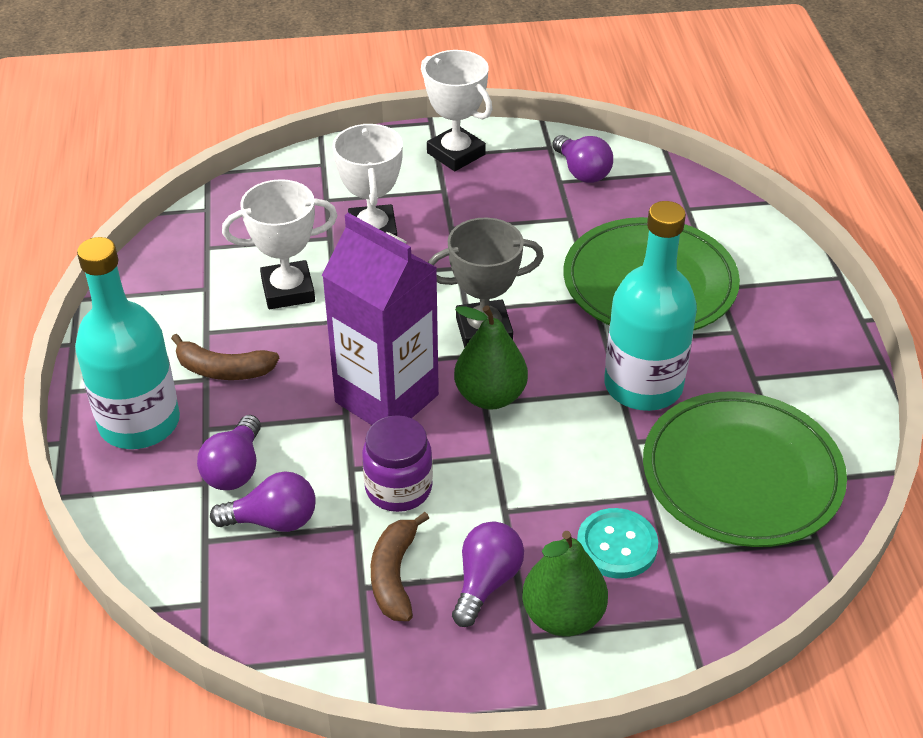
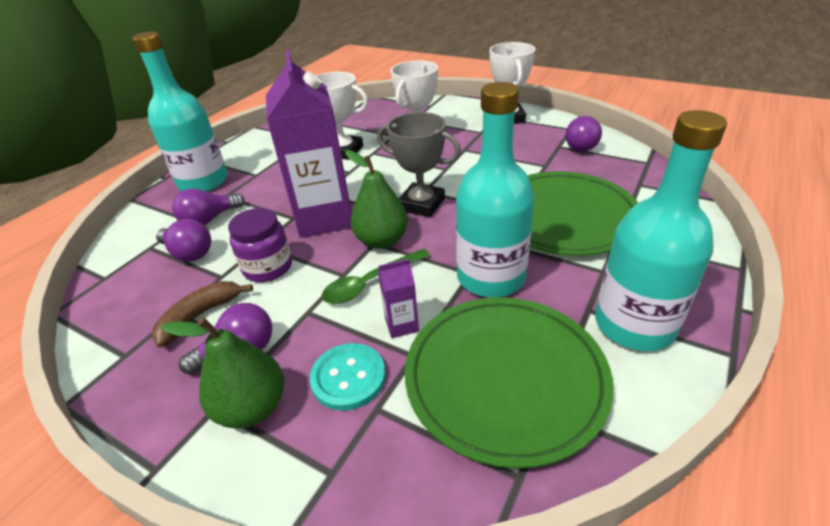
camera: 40 degrees right, 5 degrees down
(223, 370) = (268, 174): brown banana -> none
(533, 449) = (370, 283): none -> green spoon
(611, 475) = (401, 325): none -> purple carton
(799, 374) = (634, 324): none -> turquoise bottle

